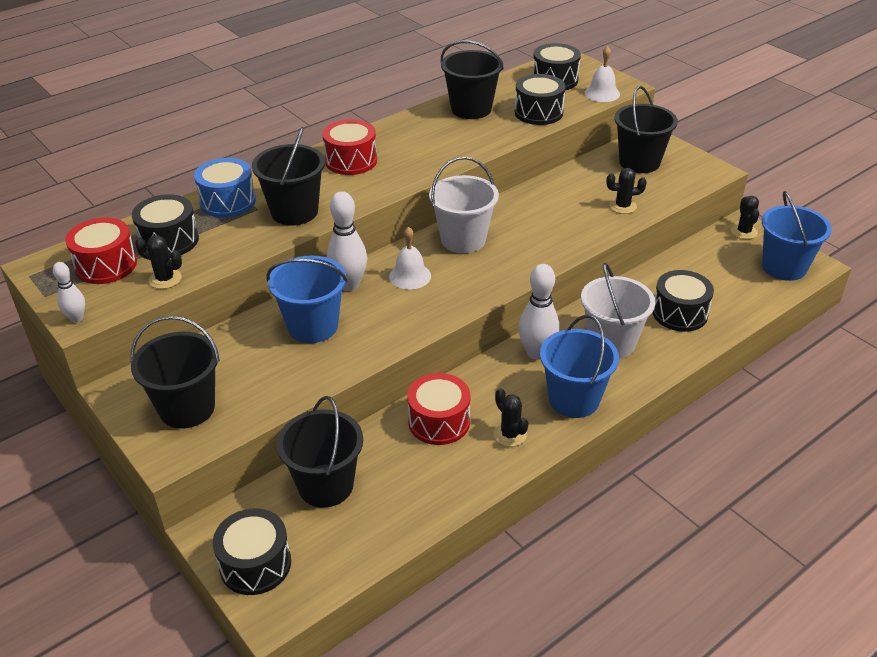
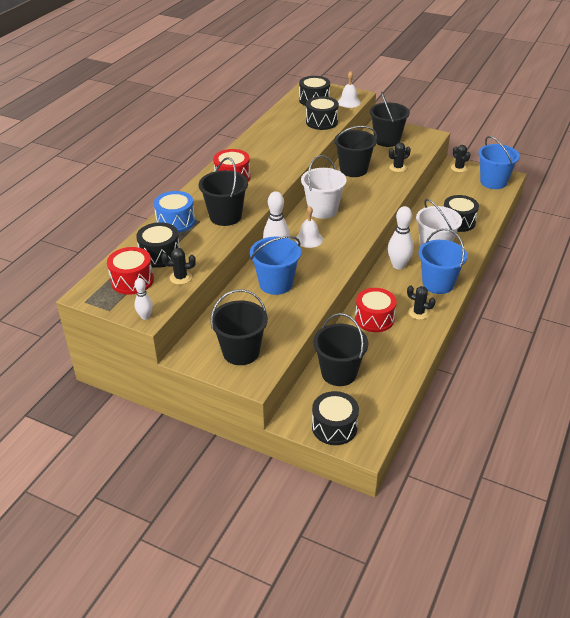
camera: 25 degrees left, 0 degrees up
(471, 109) = (279, 129): black bucket -> black bucket (353, 170)

